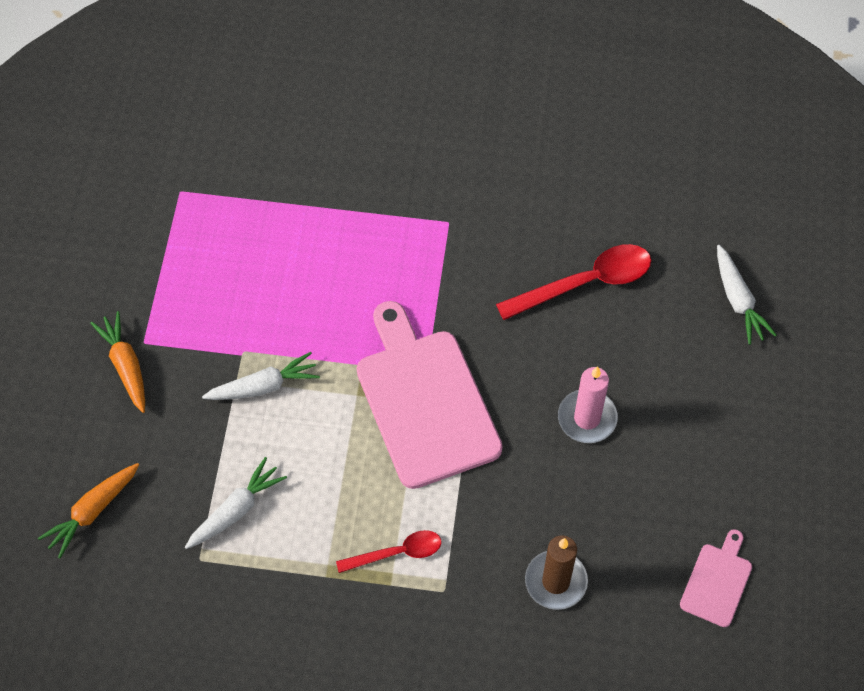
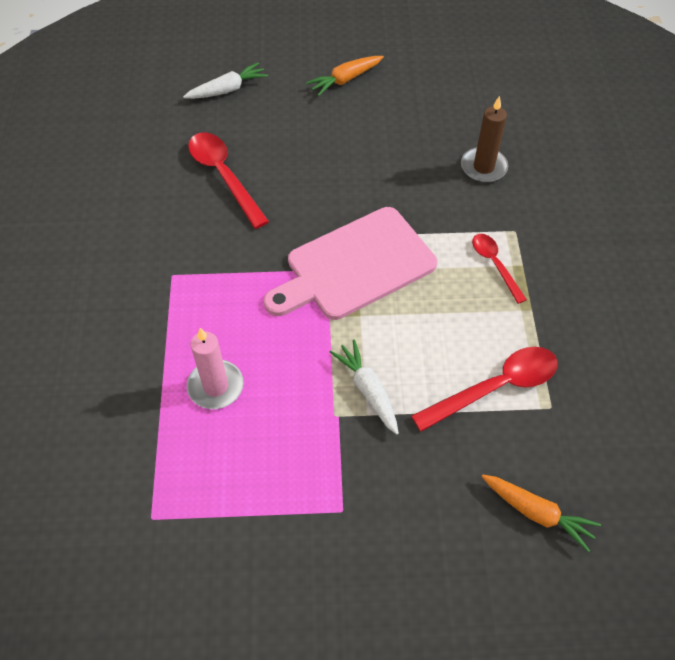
camera: 100 degrees left, 5 degrees down
(125, 365) = (372, 522): orange carrot -> orange carrot (345, 80)
(236, 510) = (495, 387): white carrot -> red spoon
(587, 418) = (346, 163): pink candle -> pink candle (215, 386)
(717, 581) = (453, 85): pink cutting board -> none

